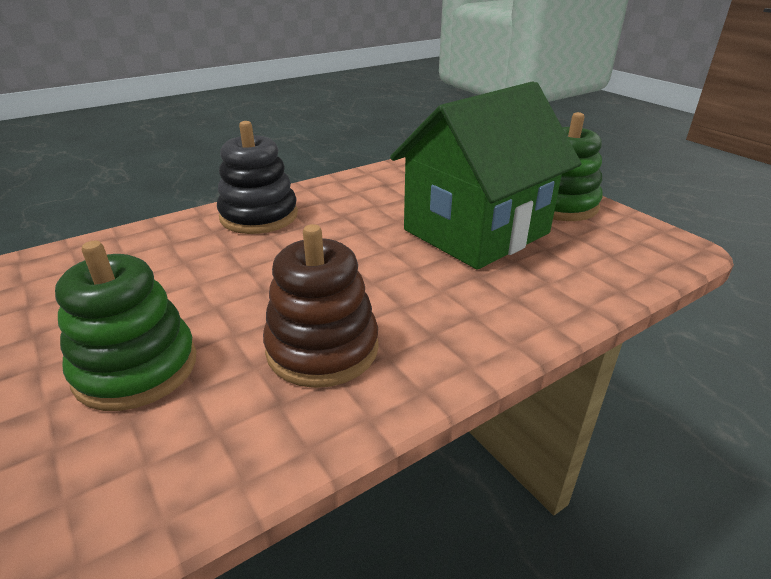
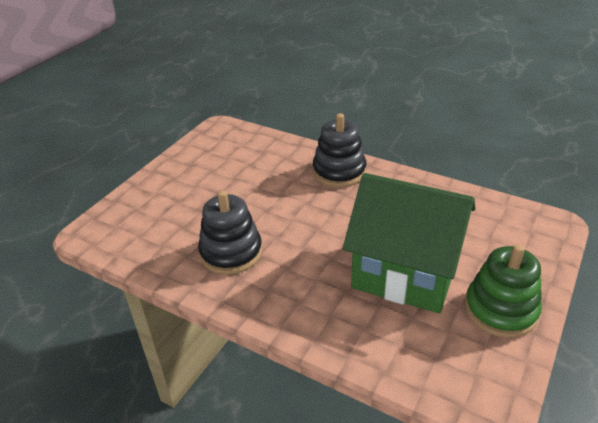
camera: 65 degrees right, 5 degrees up
(136, 368) = (185, 203): green stacking toy -> none
(322, 348) = (231, 252): brown stacking toy -> black stacking toy

